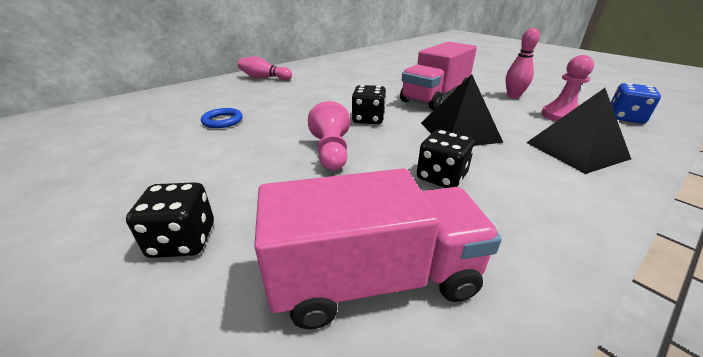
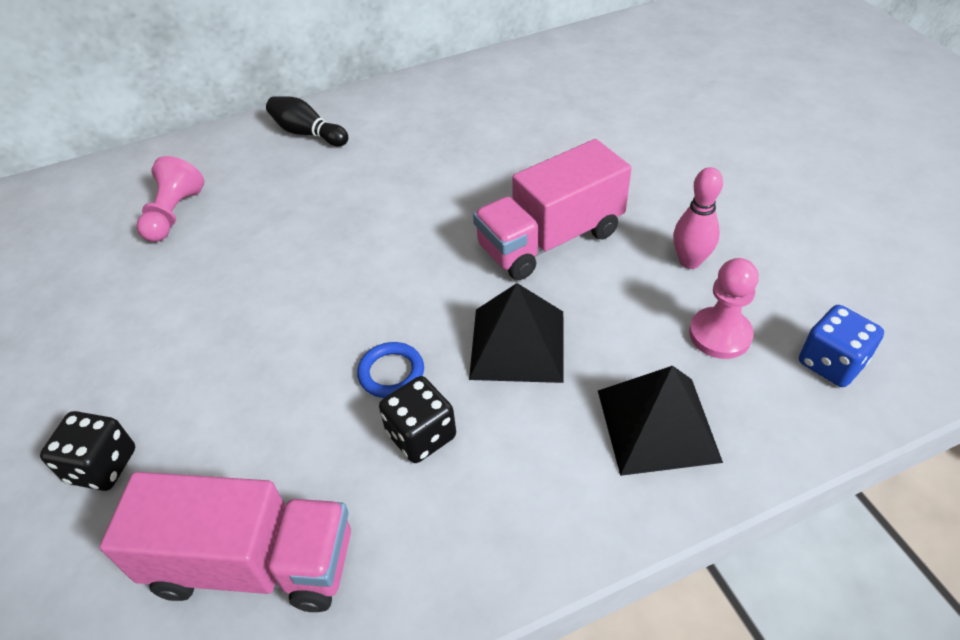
camera: 20 degrees right, 15 degrees up
(222, 121) = (206, 251): blue ring -> blue ring (391, 373)
(264, 78) = (307, 133): pink bowling pin -> black bowling pin
(331, 152) = (313, 353): pink pawn -> pink pawn (174, 214)
(368, 119) = (405, 285): black dice -> none

